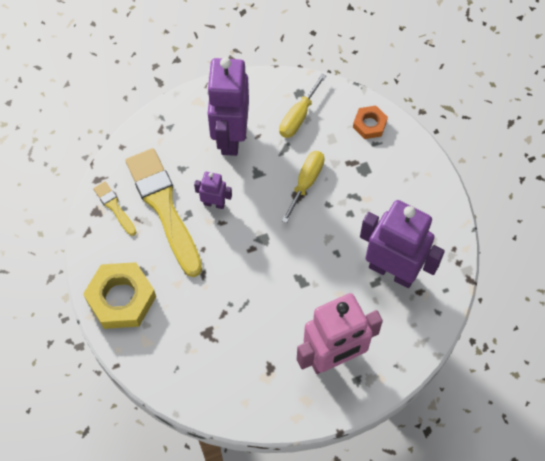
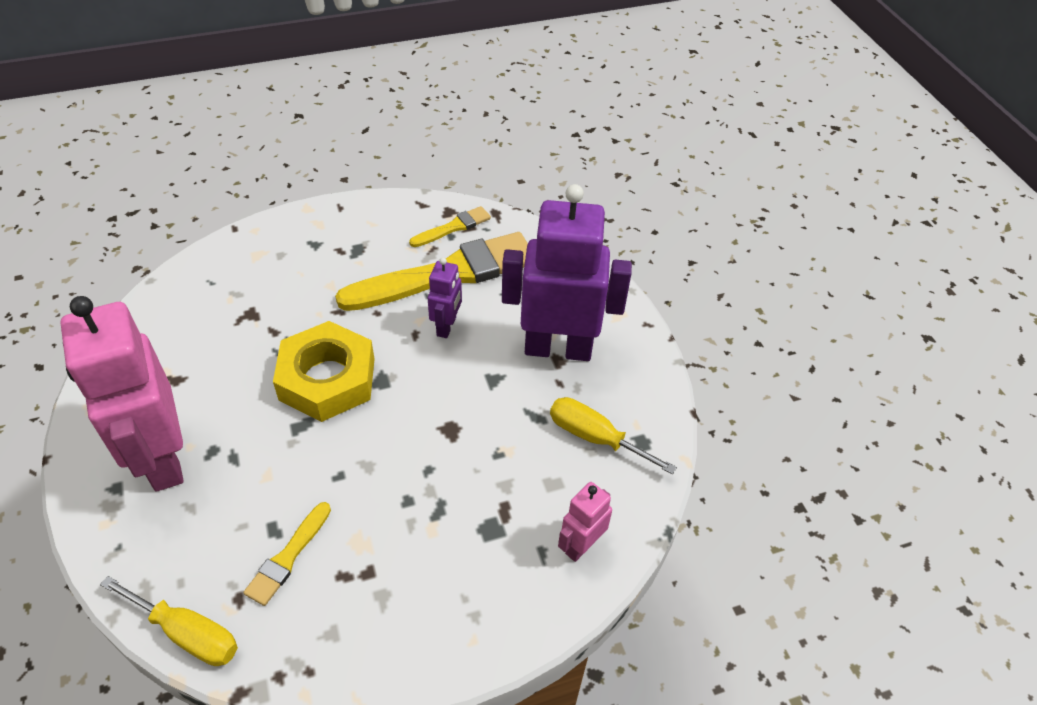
camera: 90 degrees right, 15 degrees down
(121, 298) = (322, 232): yellow nut -> yellow nut (327, 379)
(306, 182) = (471, 441): yellow screwdriver -> yellow screwdriver (187, 633)
(369, 124) = (581, 545): orange nut -> pink robot
(392, 271) = (288, 557): purple robot -> yellow brush

